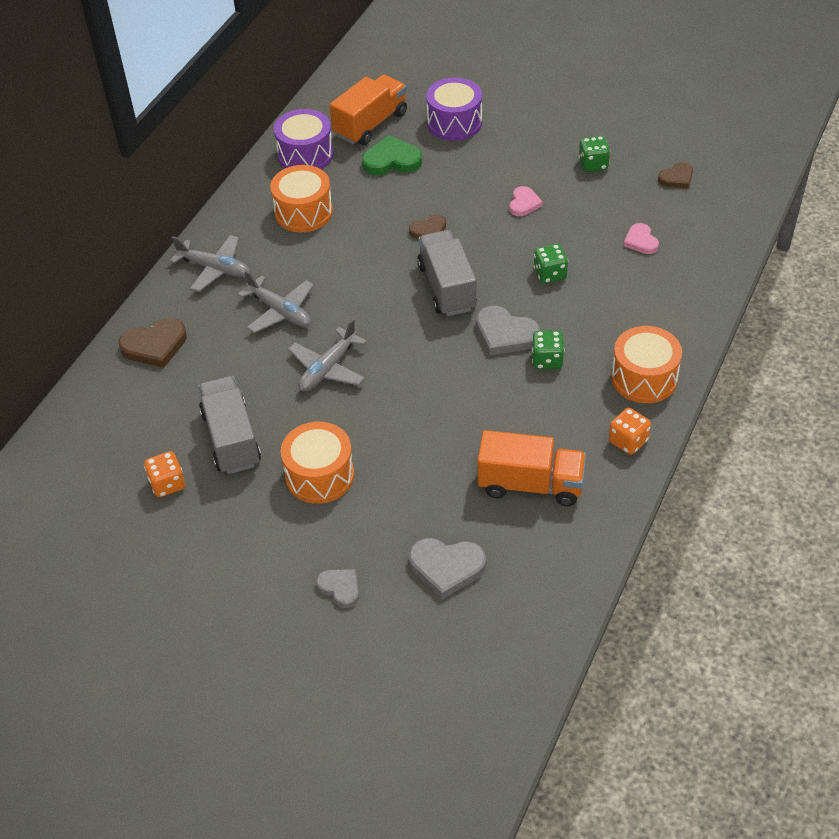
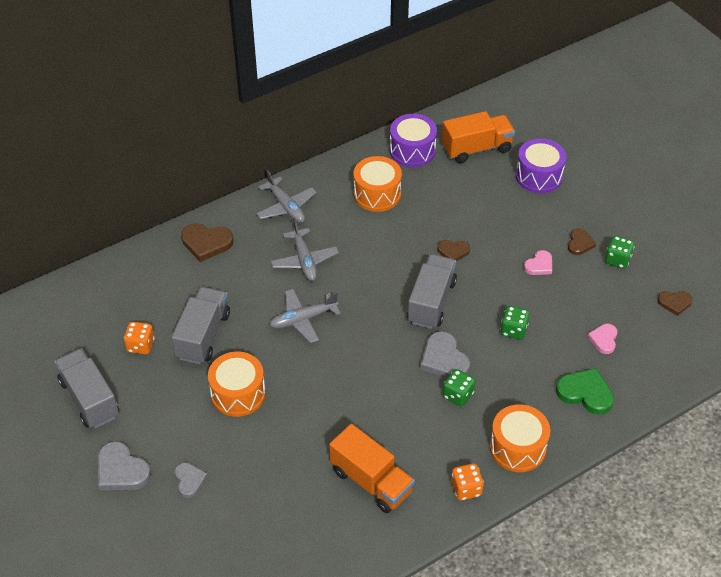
camera: 30 degrees right, 0 degrees up
(154, 568) = (90, 399): none -> grey truck
(391, 160) = (469, 184): green heart -> green heart (585, 393)
(446, 567) = (267, 507): grey heart -> grey heart (121, 470)
(546, 166) = (580, 243): none -> brown heart

